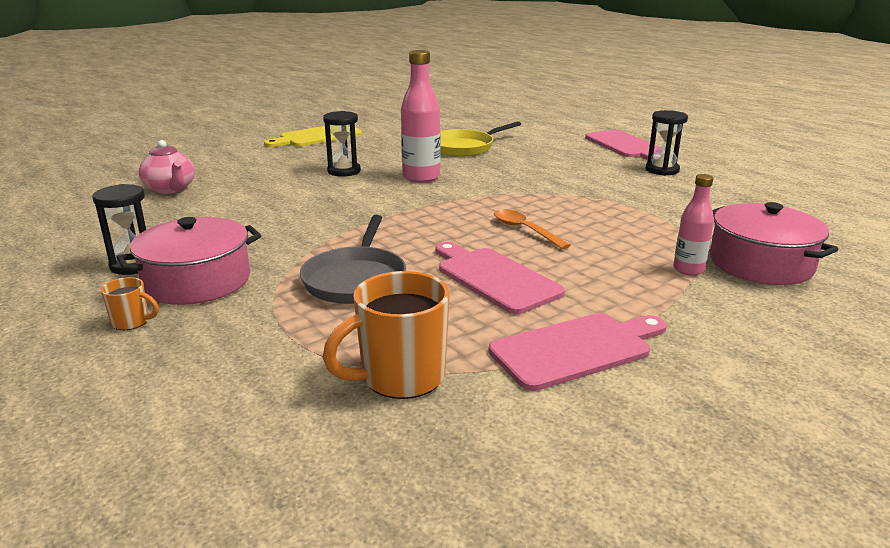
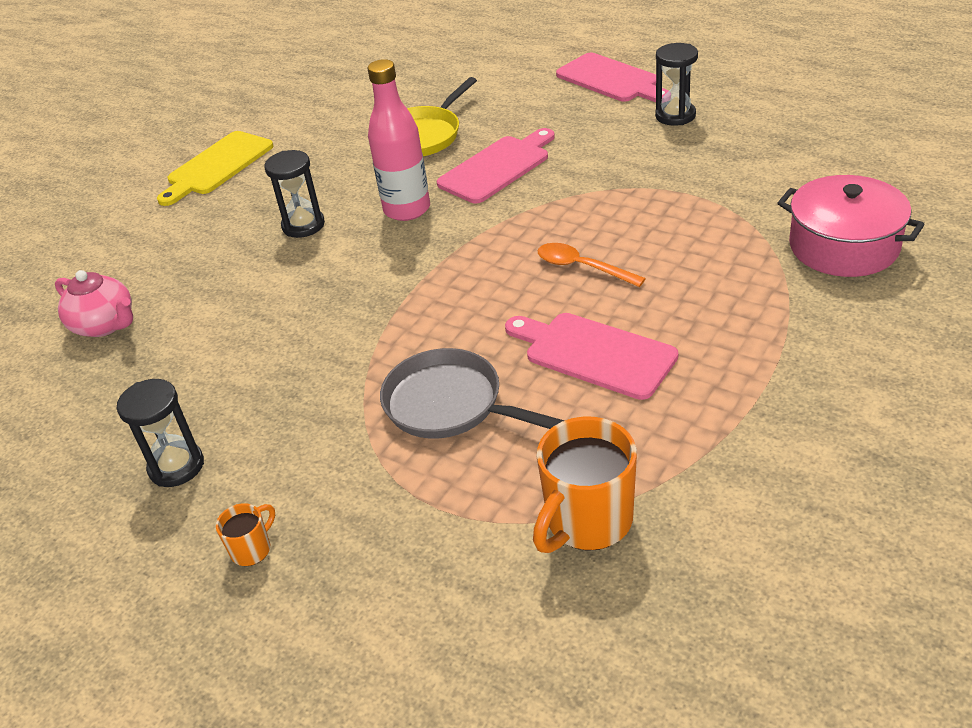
camera: 15 degrees left, 15 degrees up
(132, 322) = (252, 549): orange mug -> orange mug turned 45 degrees counterclockwise
(197, 281) = (274, 466): pink pot -> none
(356, 279) = (449, 404): grey pan -> grey pan turned 135 degrees clockwise
(576, 349) = (729, 427): pink cutting board -> pink cutting board (497, 167)
(688, 270) = (779, 277): pink bottle -> none

